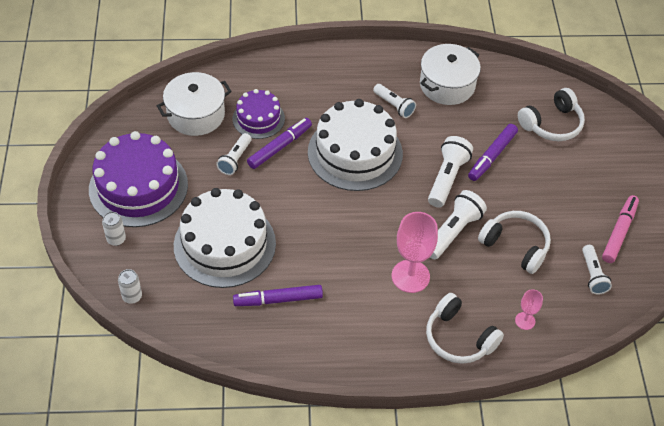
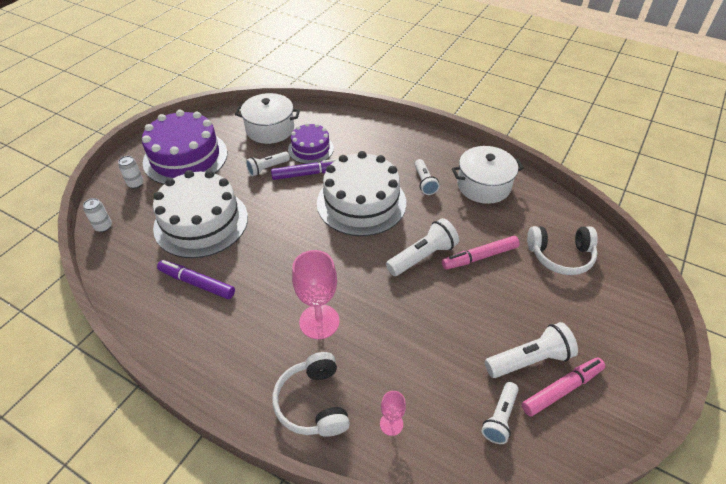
camera: 35 degrees right, 5 degrees down
(453, 232) = (390, 303): white flashlight -> white flashlight (529, 360)
(492, 156) = (479, 257): purple marker -> pink marker
(515, 246) = (440, 346): white headphones -> none

